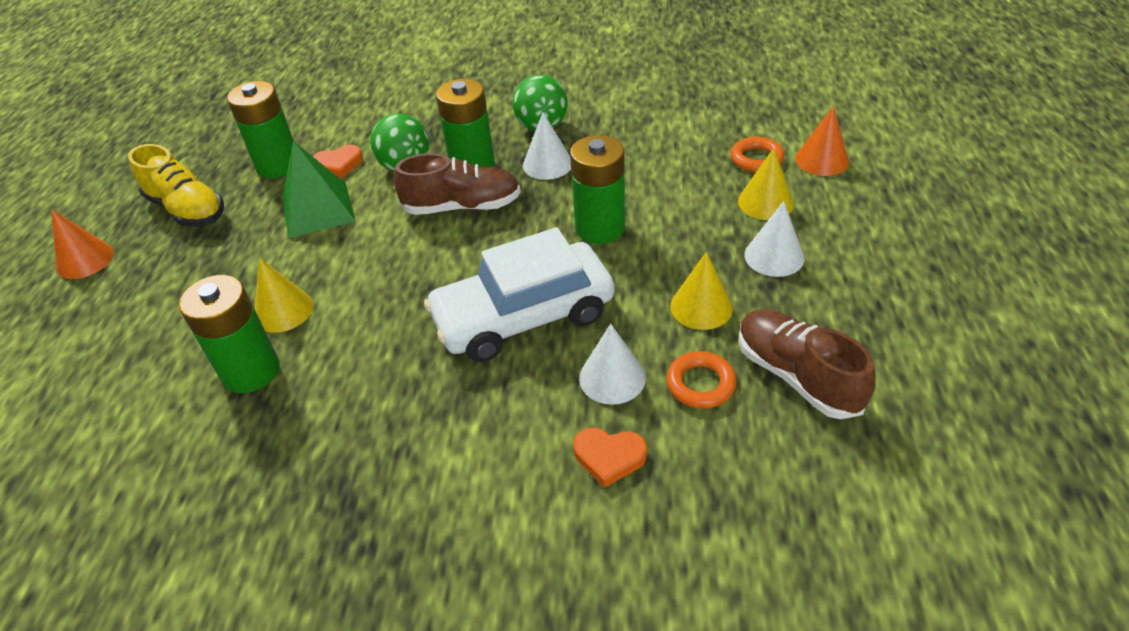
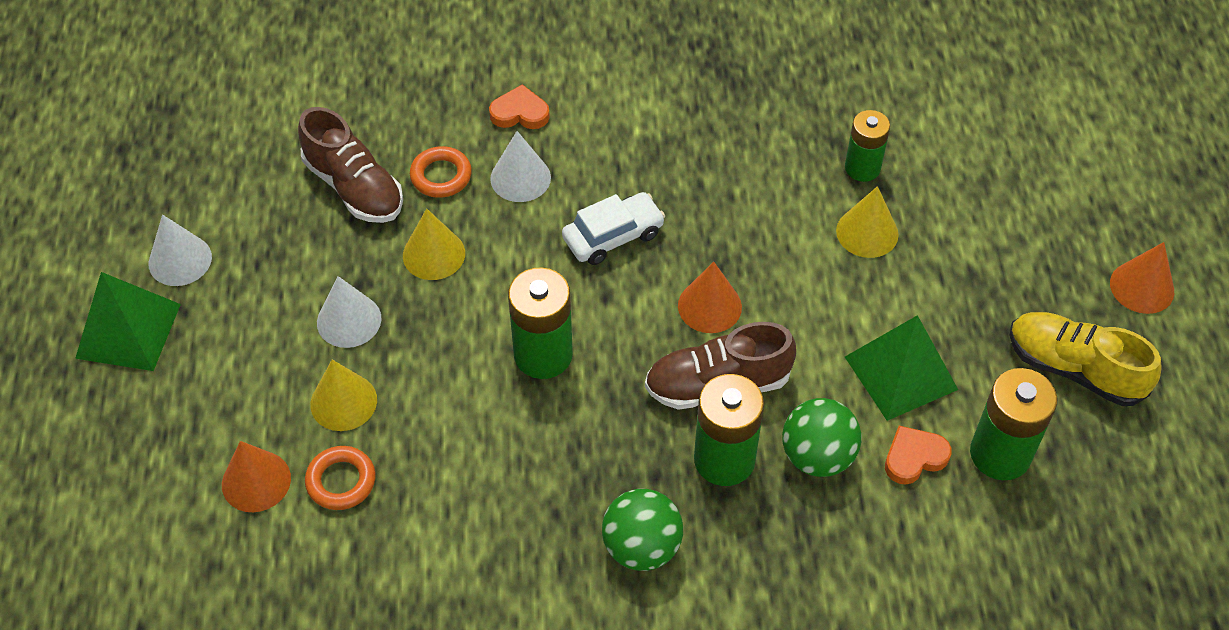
camera: 170 degrees right, 10 degrees up
(251, 371) = (862, 168): green battery -> green battery, size x0.66
(450, 257) = (709, 306): none -> orange cone
(523, 316) = (613, 236): white car -> white car, size x0.56
(547, 164) = (621, 465): white cone -> white cone (180, 260)
(981, 254) = (128, 331): none -> green pyramid

